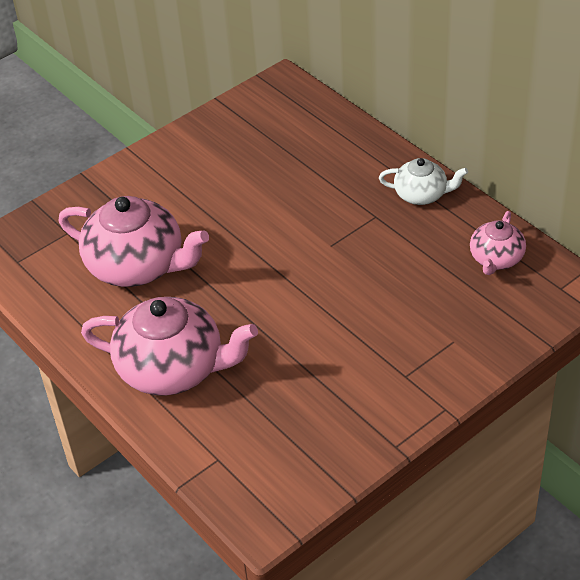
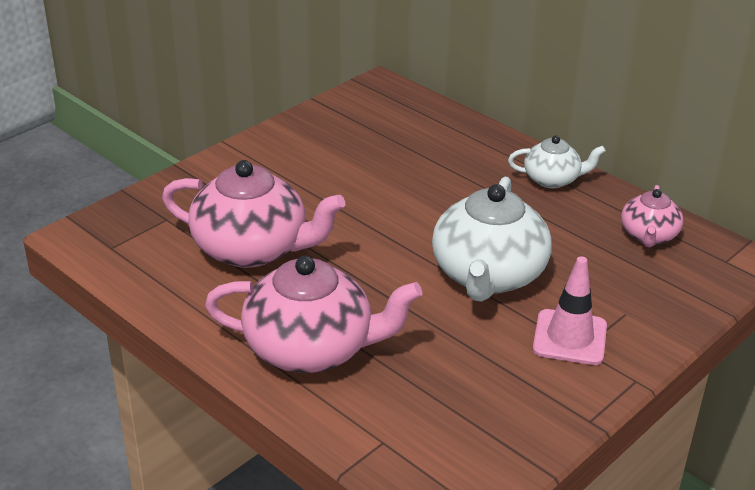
camera: 10 degrees left, 10 degrees down
(339, 298) = (488, 275): none -> white teapot
(397, 364) = (569, 337): none -> pink traffic cone

